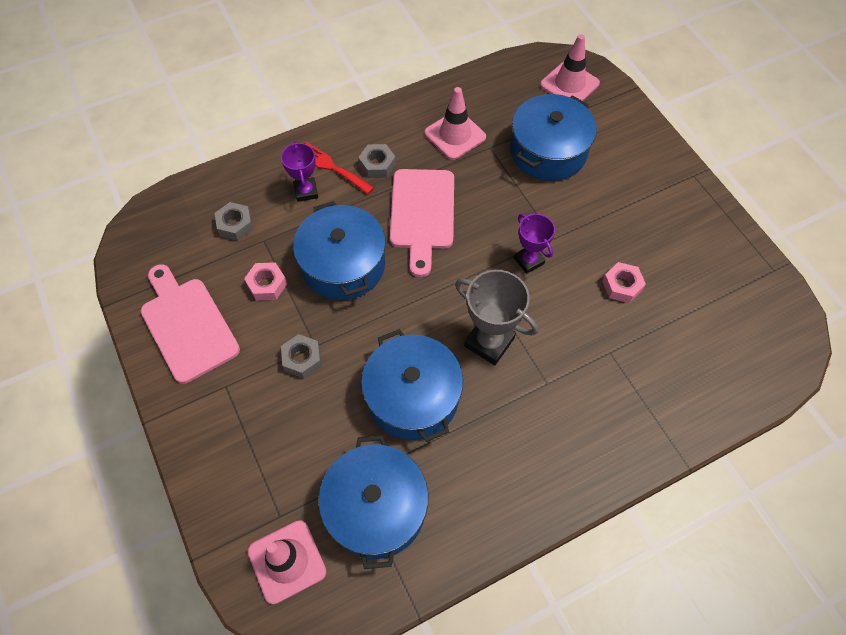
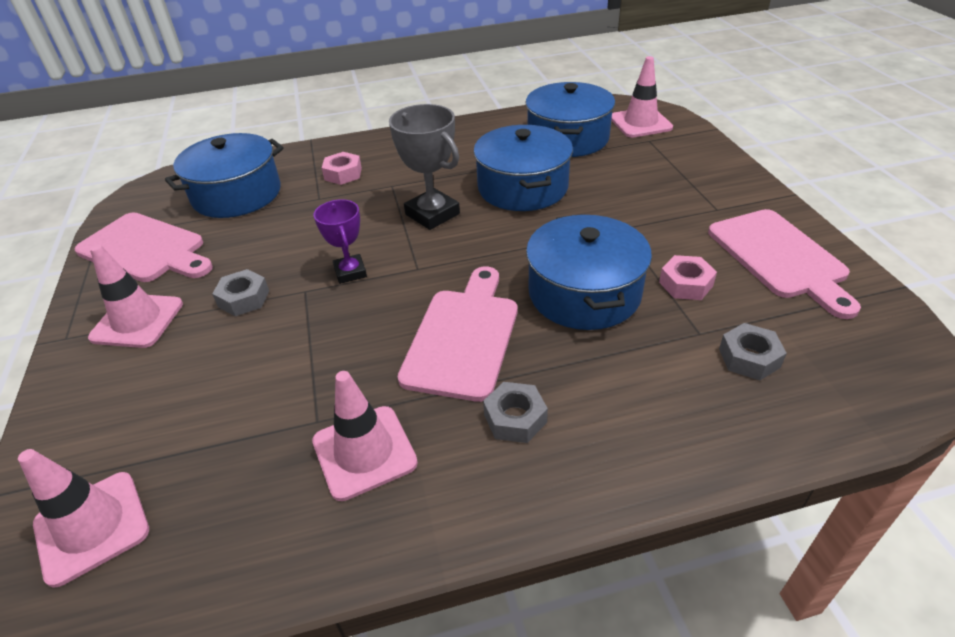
camera: 165 degrees left, 20 degrees down
(302, 359) = (635, 220): grey nut -> grey nut (244, 299)
(306, 191) = (639, 392): purple trophy -> none
(331, 167) = (596, 427): red fork -> none
(548, 151) = (231, 400): blue pot -> blue pot (237, 194)
(622, 286) = (265, 241): pink nut -> pink nut (343, 174)
(656, 194) = (137, 321): none -> pink traffic cone
(717, 262) = (145, 249): none -> pink cutting board

